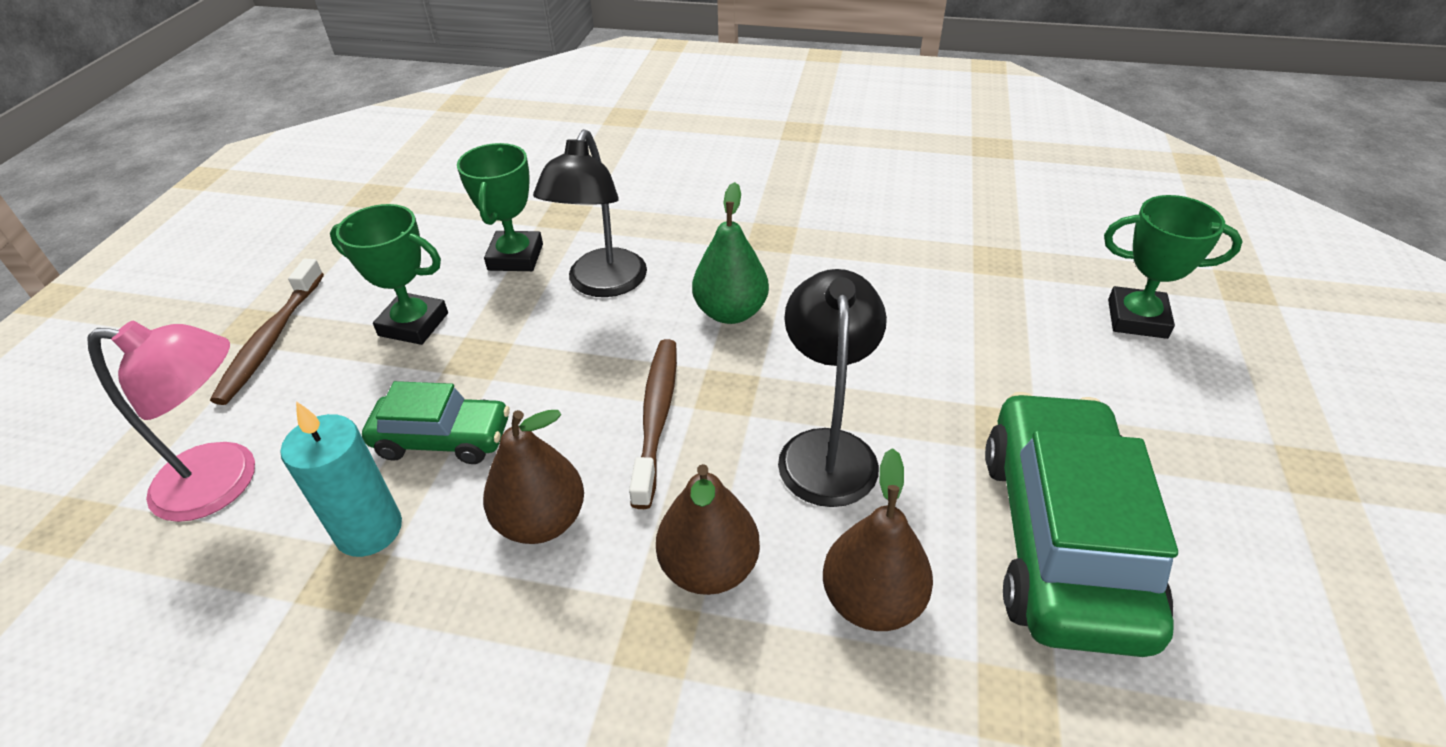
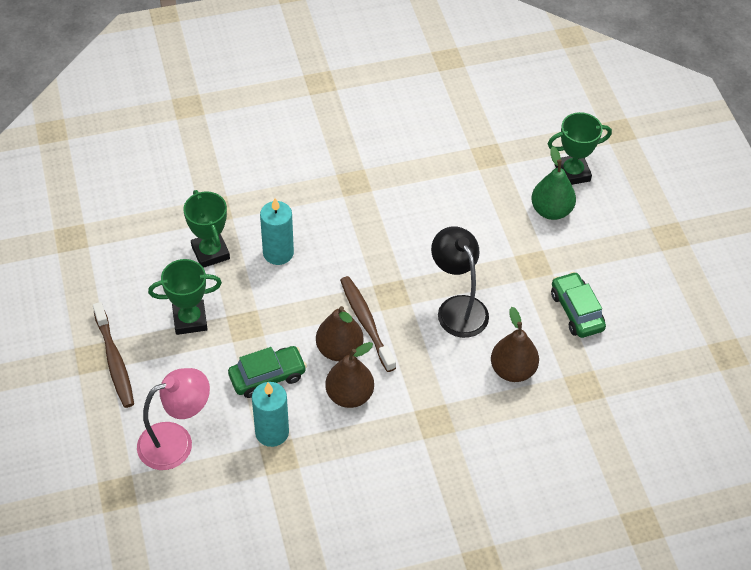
camera: 30 degrees left, 10 degrees up
(602, 284) = (278, 253): black lamp -> turquoise candle
(709, 568) = (438, 384): brown pear -> brown pear (339, 350)
(730, 312) = (363, 245): green pear -> green pear (551, 210)
(1060, 538) = (576, 311): green car -> green car, size x0.55

